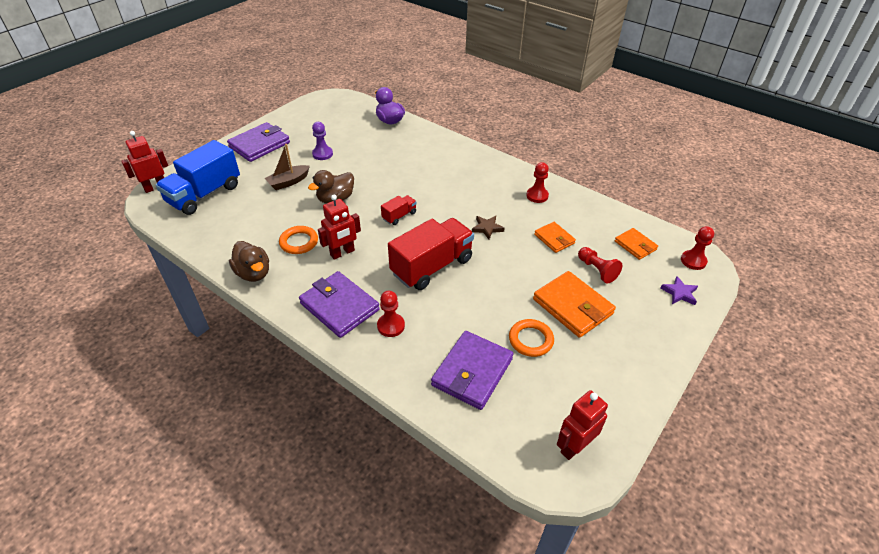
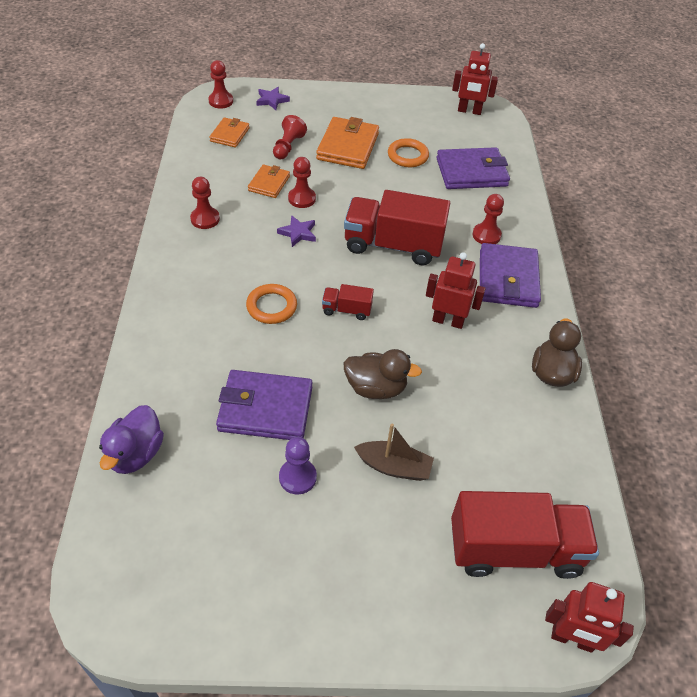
camera: 130 degrees left, 5 degrees up
(204, 194) = (514, 549): blue truck -> red truck
(259, 145) = (349, 591): purple wallet -> purple wallet (265, 409)
(299, 242) = (474, 369): orange ring -> orange ring (271, 306)
(487, 228) = (298, 233): brown star -> purple star
(523, 247) = (302, 198): none -> red pawn

